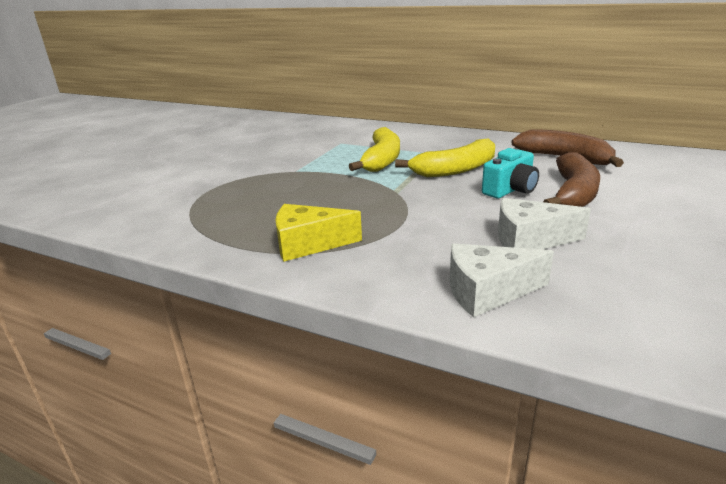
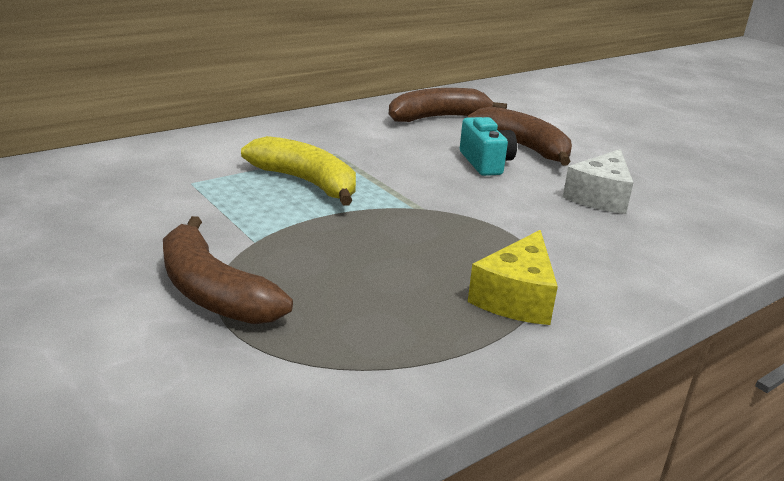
camera: 65 degrees left, 0 degrees up
(236, 179) = (213, 291): none -> brown banana
(455, 170) = (399, 163): yellow banana -> none
(487, 292) = (682, 246): white cheese -> none

